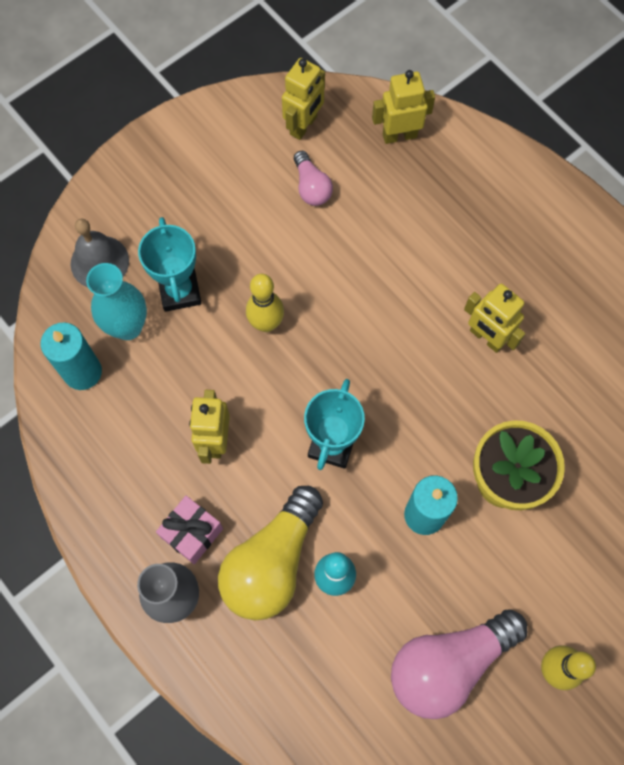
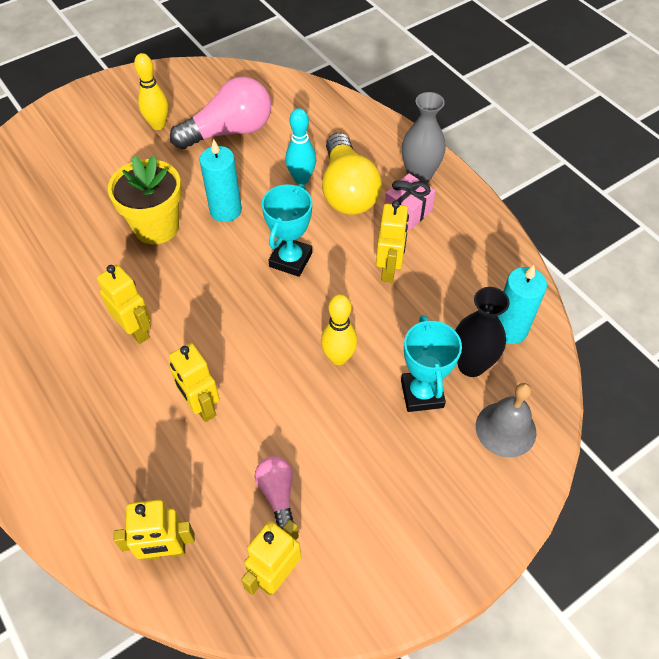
camera: 175 degrees left, 15 degrees down
(127, 326) = (471, 365): turquoise vase -> black vase
(271, 562) = (347, 191): yellow light bulb -> yellow light bulb turned 135 degrees clockwise
(397, 260) = (201, 406): none -> yellow robot

